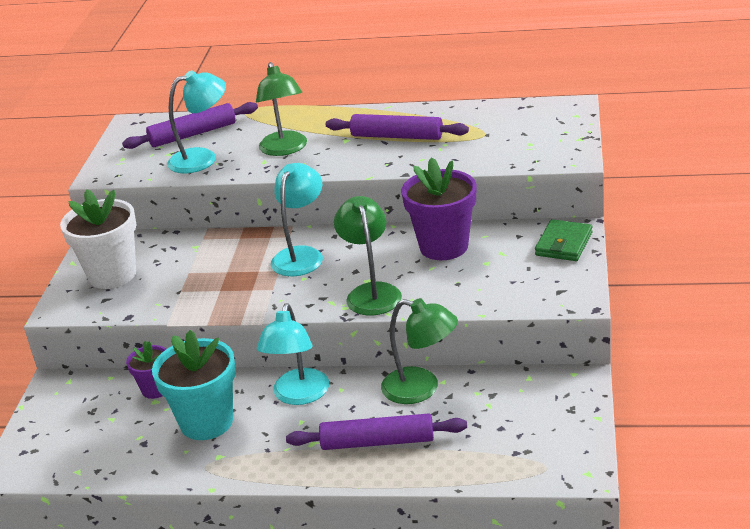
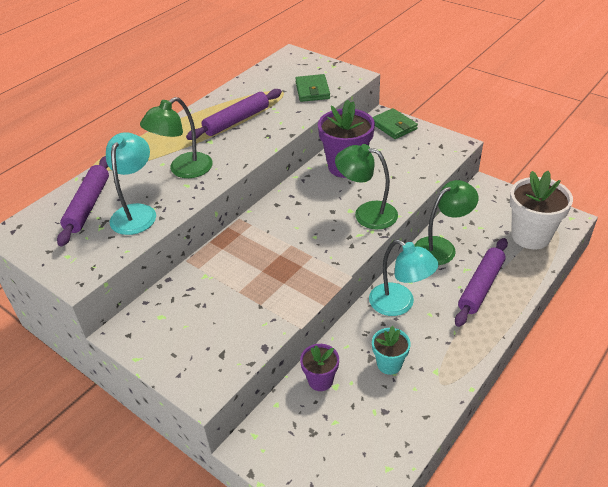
camera: 60 degrees left, 10 degrees up
(112, 275) = (189, 338): white flower pot -> white flower pot (530, 236)
(206, 422) = (389, 364): turquoise flower pot -> turquoise flower pot, size x0.55
(285, 149) = (183, 170): green lamp -> green lamp turned 120 degrees clockwise
(301, 255) = (284, 227): turquoise lamp -> none
(507, 149) = (312, 90): none -> green wallet

